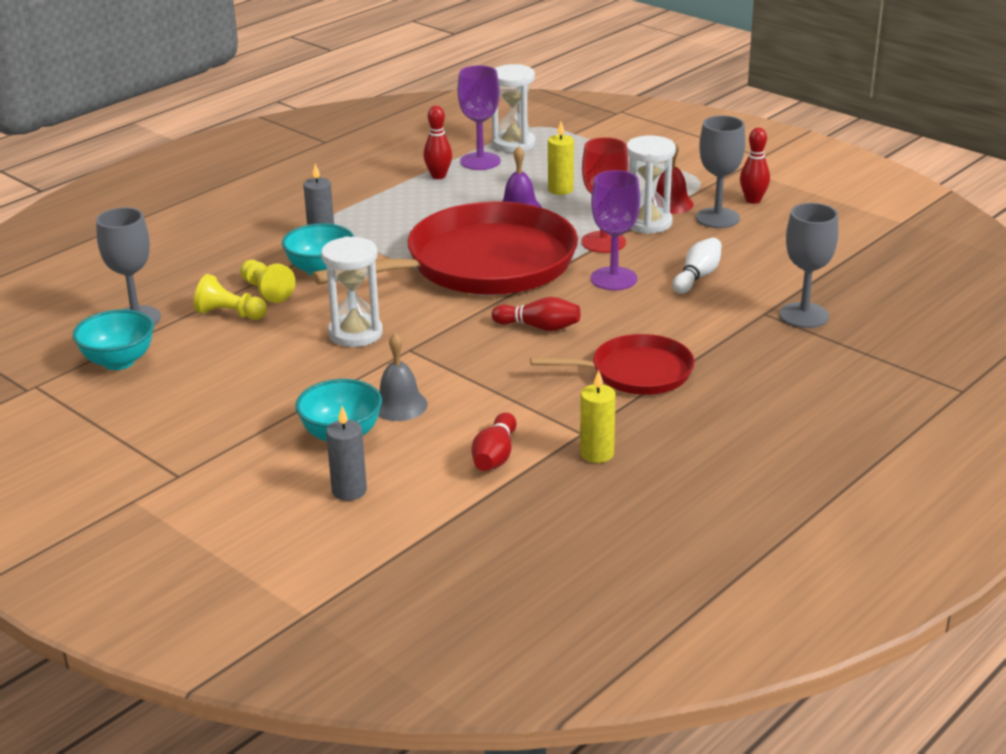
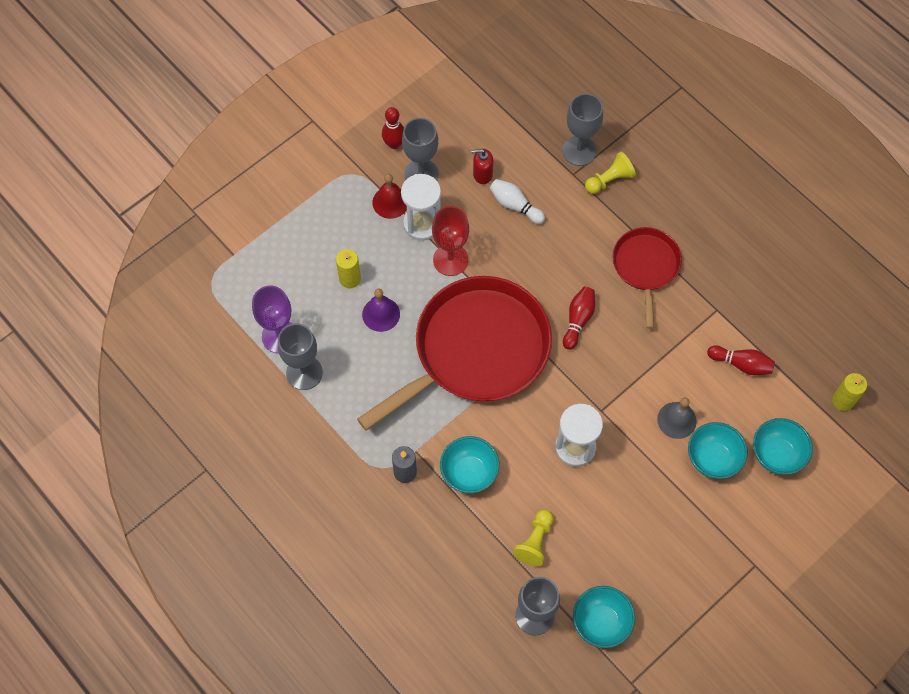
camera: 85 degrees left, 35 degrees up
(266, 291) = (499, 515): yellow pawn -> yellow pawn (609, 180)
(349, 491) = (776, 454): grey candle -> turquoise bowl
(438, 176) = (304, 373): red bowling pin -> grey goblet
(482, 264) = (475, 350): red pan -> red pan turned 75 degrees clockwise
(513, 144) = (248, 306): white hourglass -> none
(597, 454) = (741, 304): yellow candle -> yellow candle (843, 400)
(613, 279) = (511, 261): purple goblet -> none
(735, 254) = (482, 174): none -> red soap dispenser

